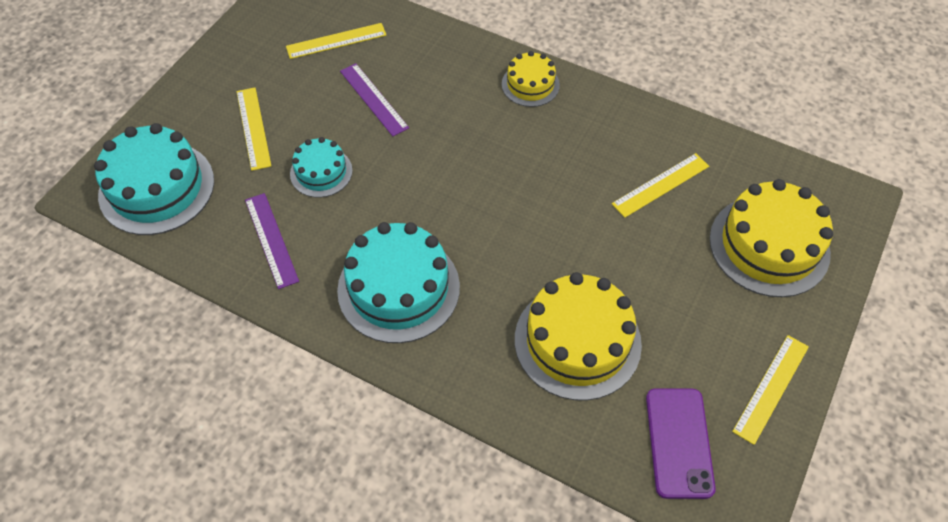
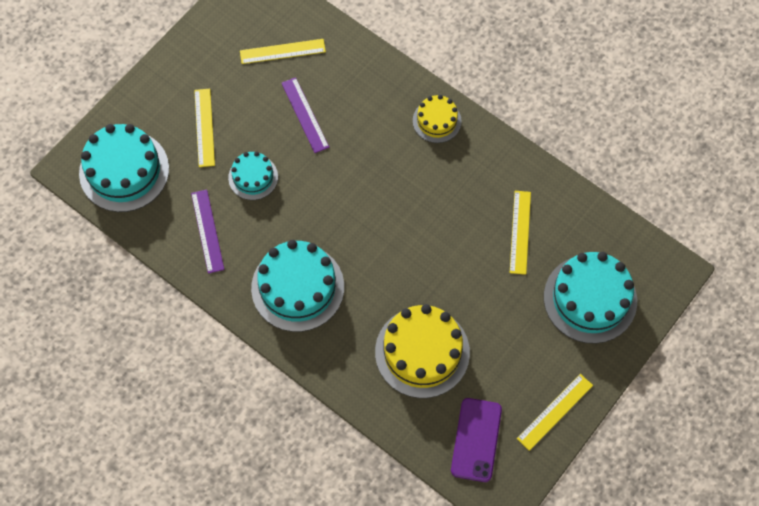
camera: 10 degrees right, 10 degrees up
(660, 185) = (520, 232): yellow ruler -> yellow ruler turned 60 degrees counterclockwise
(769, 245) = (590, 299): yellow cake -> turquoise cake

